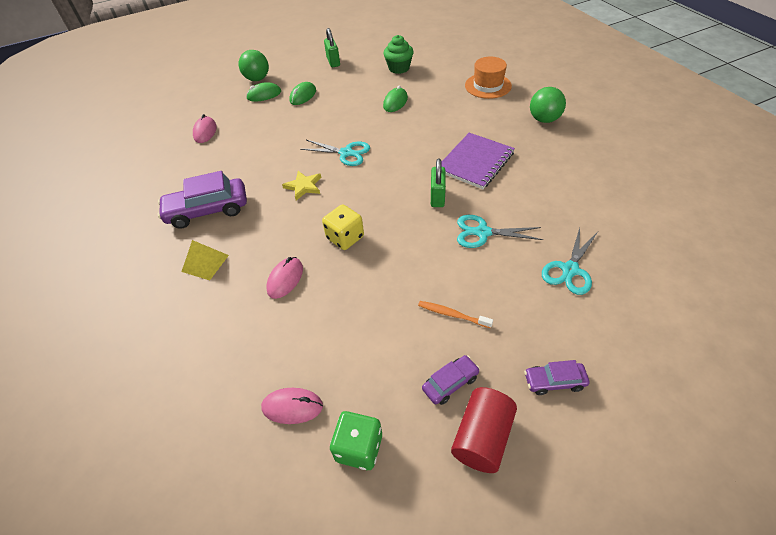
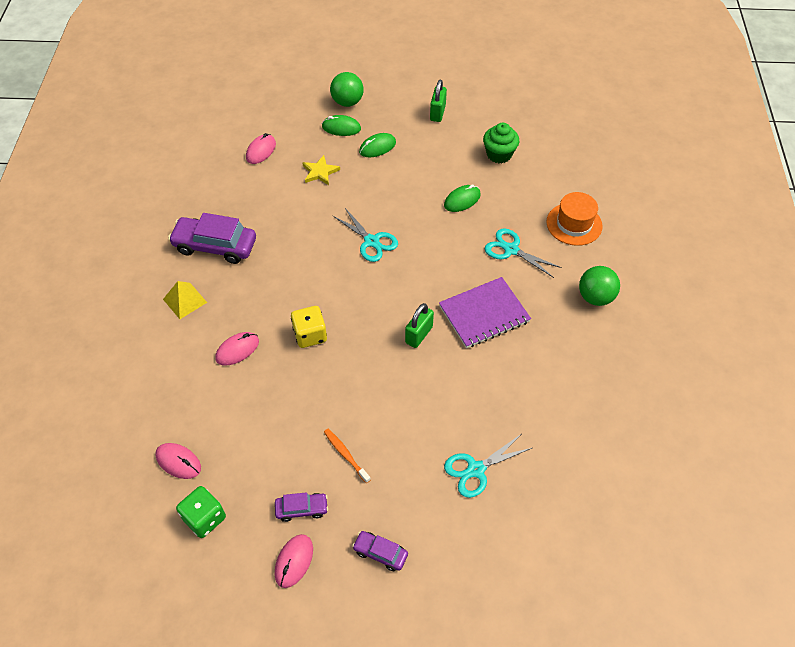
camera: 25 degrees right, 5 degrees up
(304, 186) = (310, 261): yellow star -> yellow star (320, 172)
(482, 232) = (430, 393): turquoise scissors -> turquoise scissors (511, 250)
(482, 437) = (294, 561): red cylinder -> pink mouse

